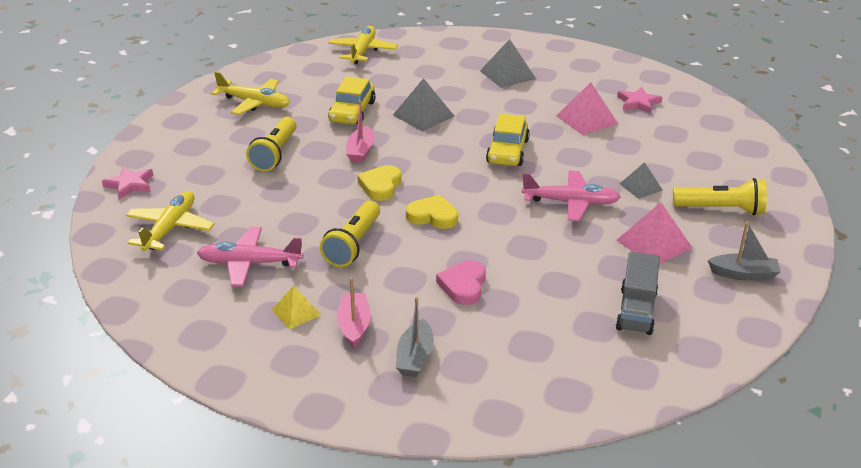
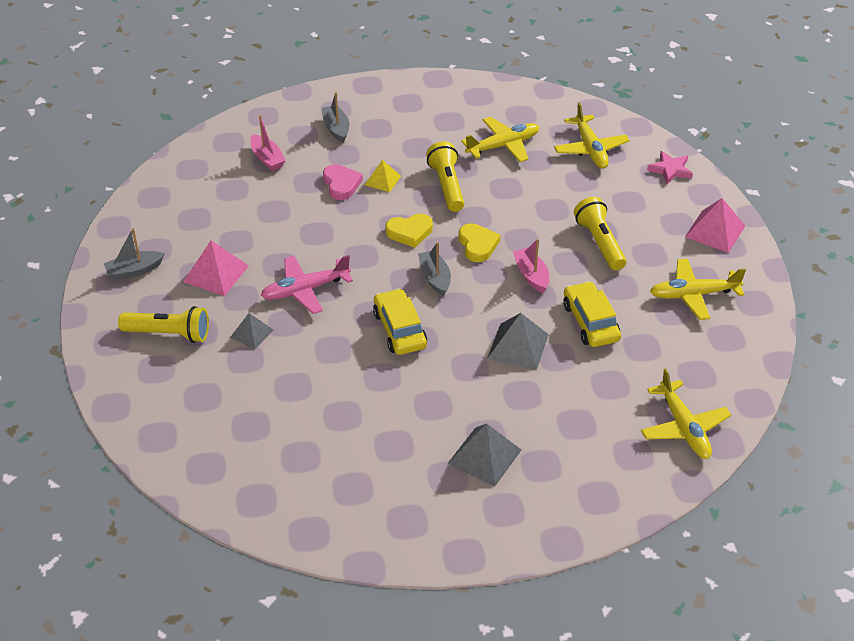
camera: 150 degrees right, 10 degrees up
(250, 264) = (503, 146): pink plane -> yellow plane
(296, 312) = (436, 127): yellow pyramid -> yellow pyramid (383, 180)
(354, 326) = (391, 133): pink boat -> pink boat (267, 158)
(444, 175) = (435, 278): none -> grey boat
(587, 119) = (349, 411): pink pyramid -> pink pyramid (715, 231)
(636, 310) = (207, 210): grey truck -> none
(638, 103) = (306, 466): pink star -> none
(721, 209) = (169, 334): yellow flashlight -> yellow flashlight turned 150 degrees counterclockwise

